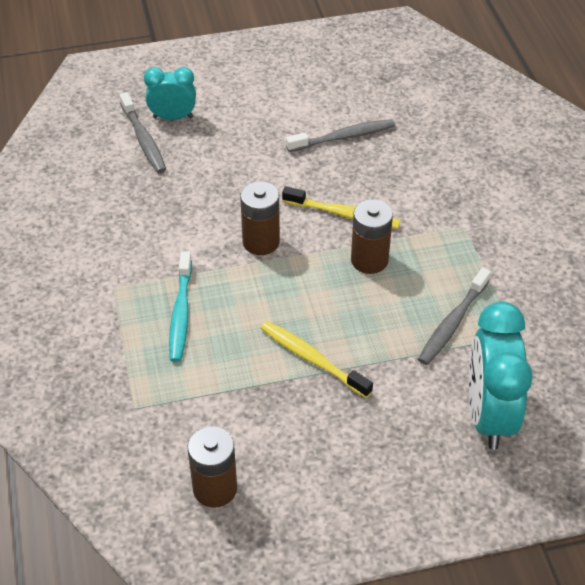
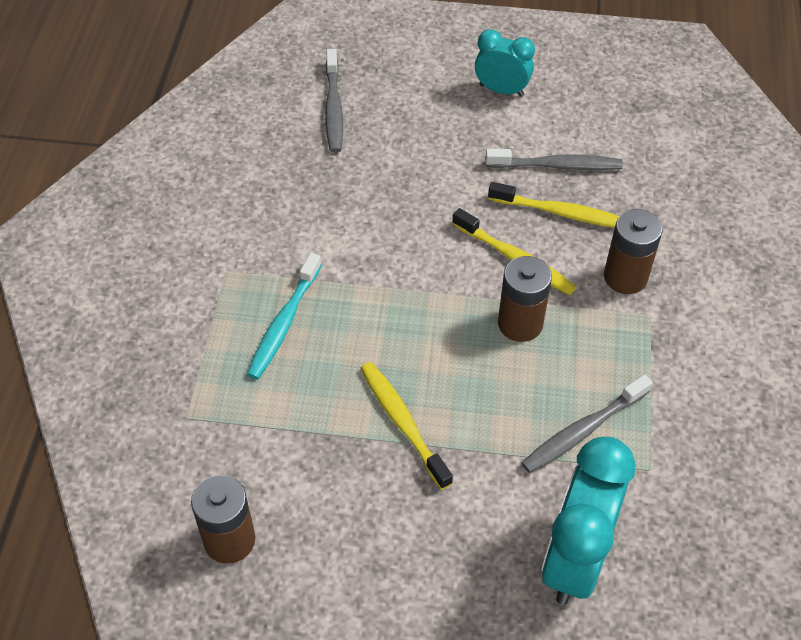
camera: 20 degrees right, 5 degrees up
(173, 117) = (376, 91): turquoise clock -> turquoise clock (501, 90)
(261, 242) = (407, 265): brown battery -> brown battery (625, 277)
(362, 171) = (560, 213): none -> yellow toothbrush

